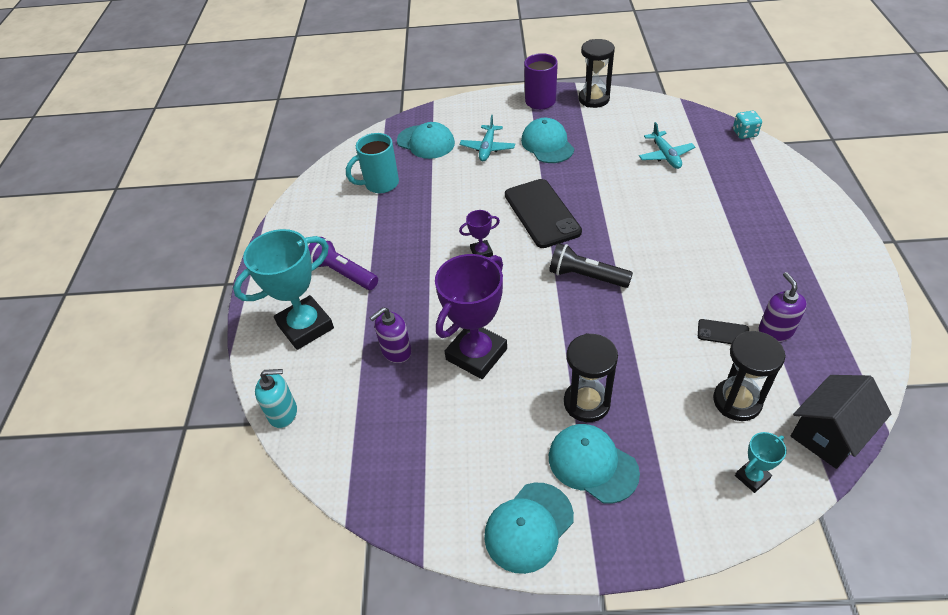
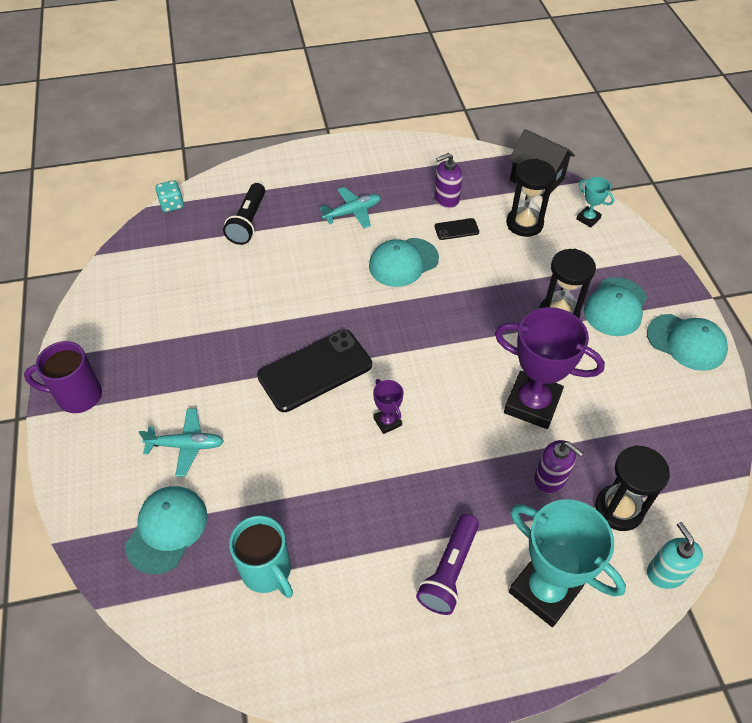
camera: 105 degrees left, 5 degrees up
(547, 144) = (181, 378): turquoise cap -> turquoise cap (403, 262)
(586, 276) = (408, 324): black flashlight -> black flashlight (248, 222)
(594, 99) = (83, 337): black hourglass -> black hourglass (619, 509)
(665, 156) = (209, 266): turquoise plane -> turquoise plane (352, 212)
(723, 333) = (456, 229): black phone -> black phone turned 75 degrees clockwise

